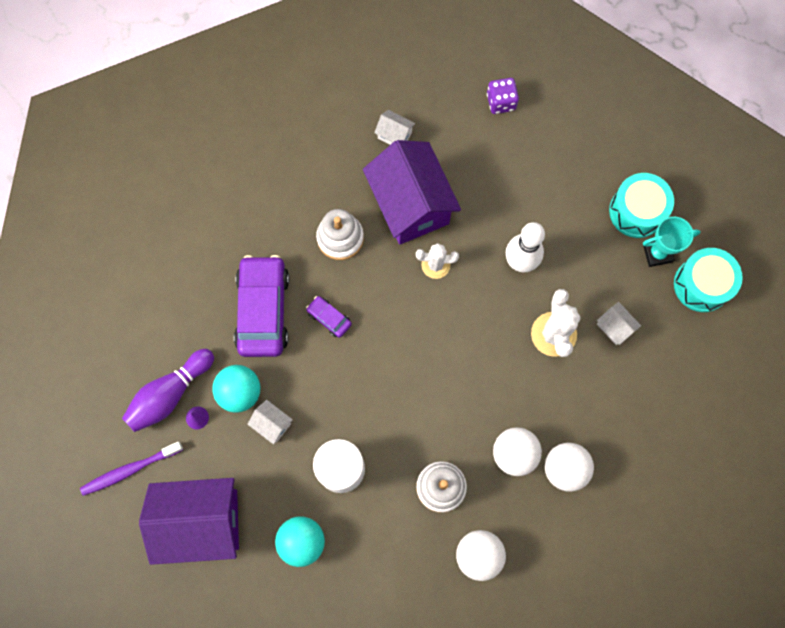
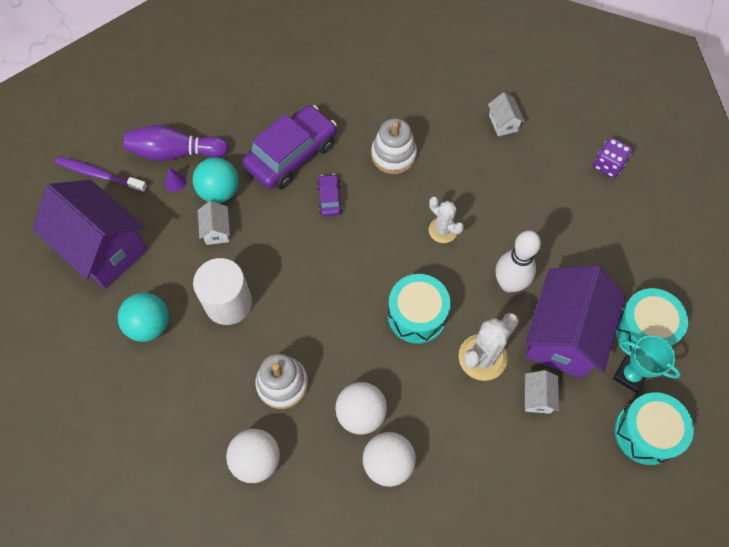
camera: 45 degrees right, 10 degrees down
(410, 205) = (466, 176): purple house -> purple house (563, 335)
(481, 347) = (417, 315): none -> turquoise drum

